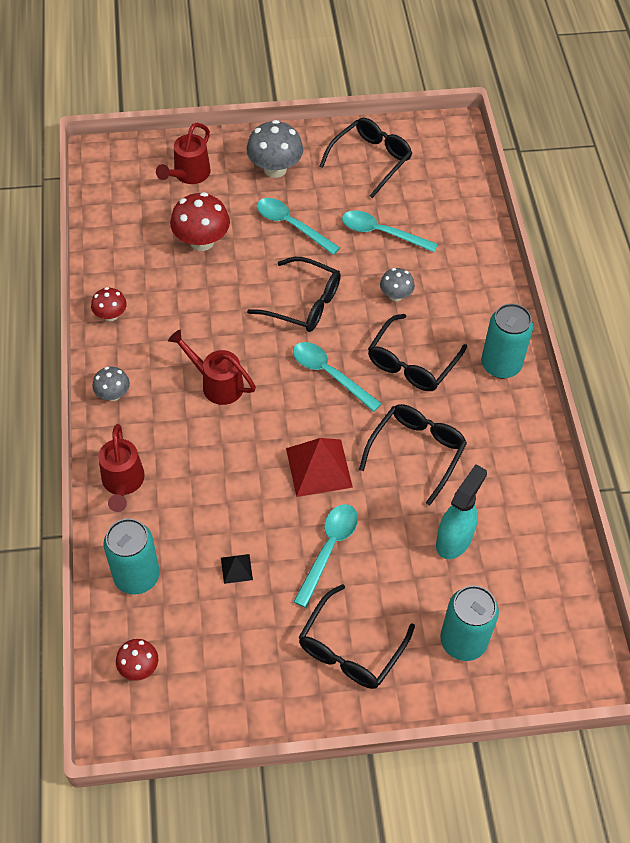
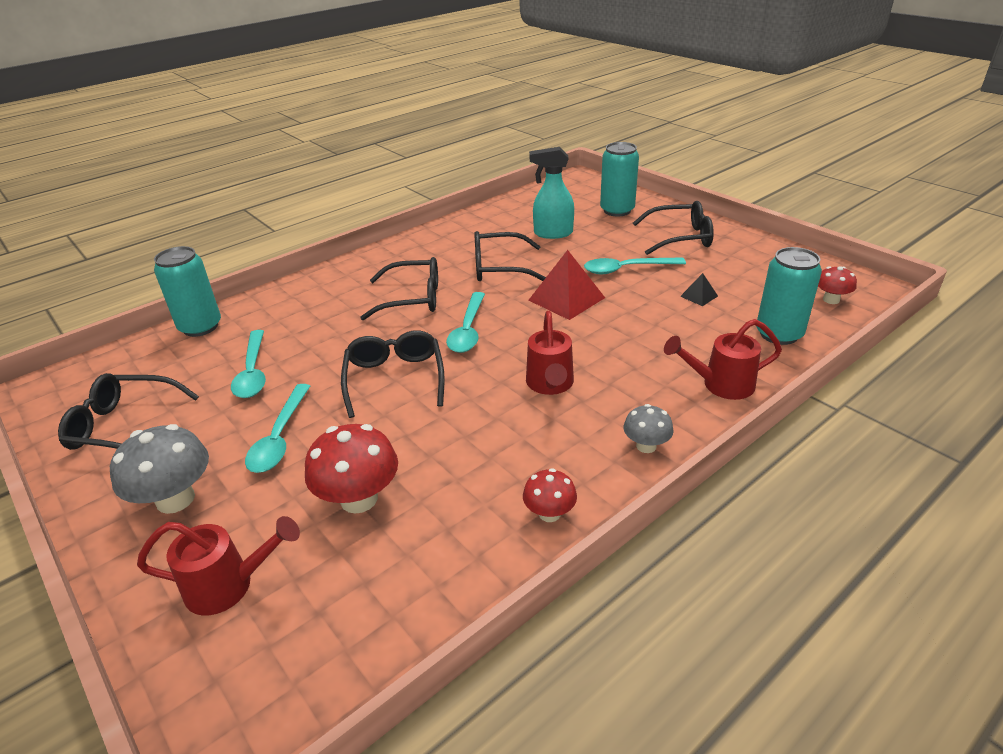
camera: 120 degrees left, 20 degrees down
(123, 482) = (721, 385): red watering can -> red watering can turned 150 degrees counterclockwise
(396, 295) = (338, 333): grey mushroom -> none
(501, 365) = (376, 264): turquoise can -> turquoise can (200, 327)

